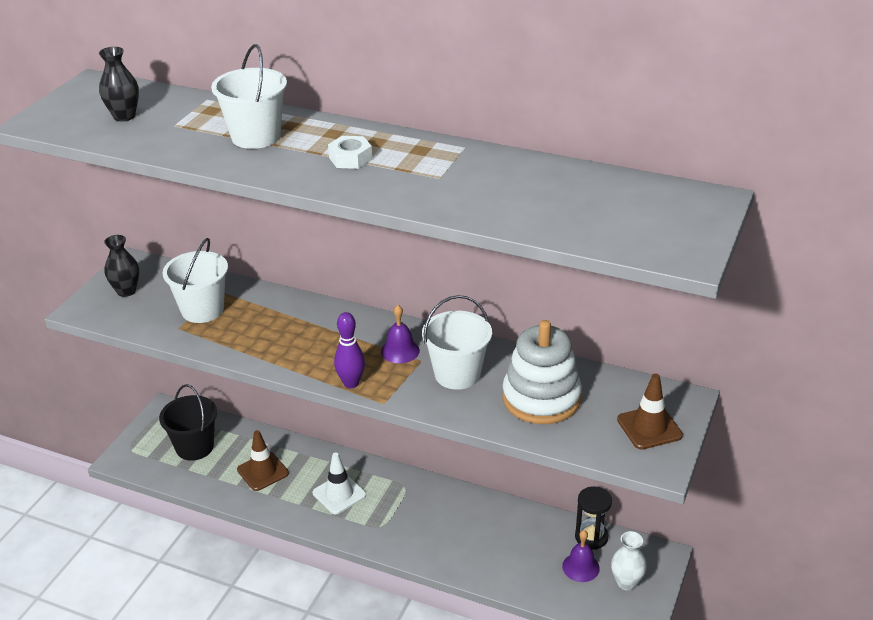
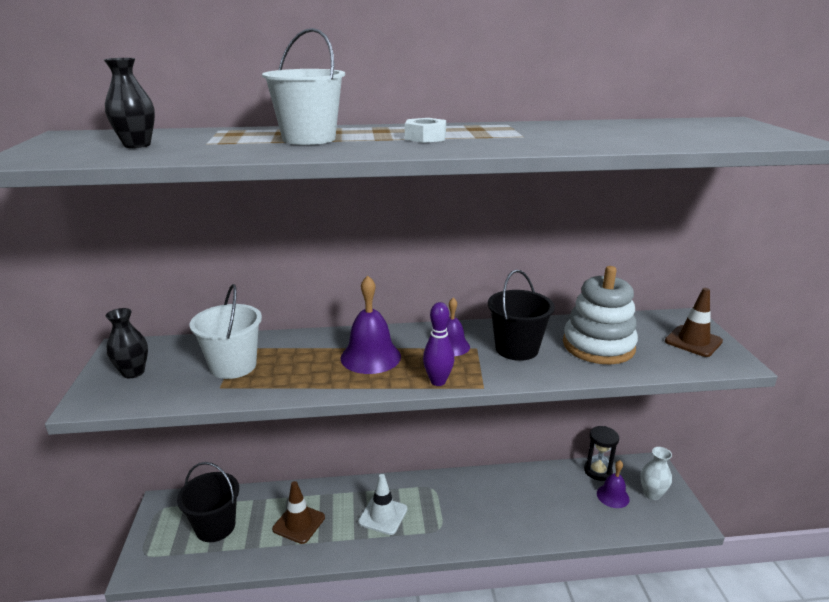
camera: 30 degrees left, 10 degrees down
(318, 338) = (370, 357): none -> purple bell
(457, 374) = (516, 349): white bucket -> black bucket

